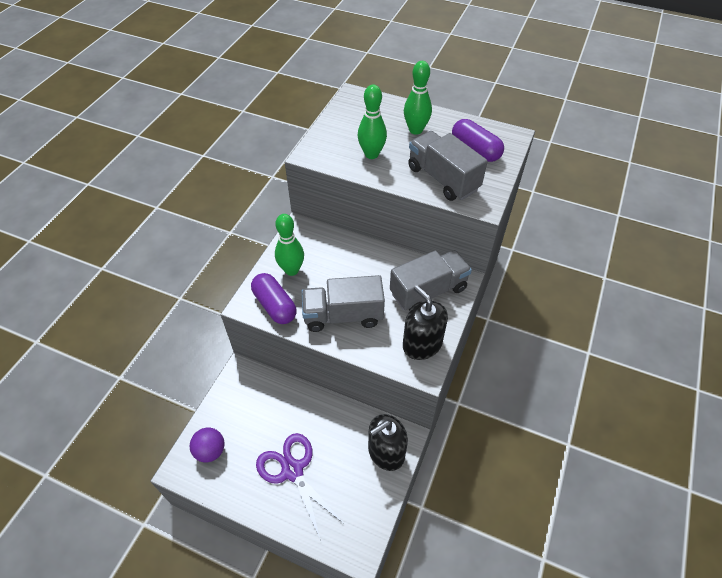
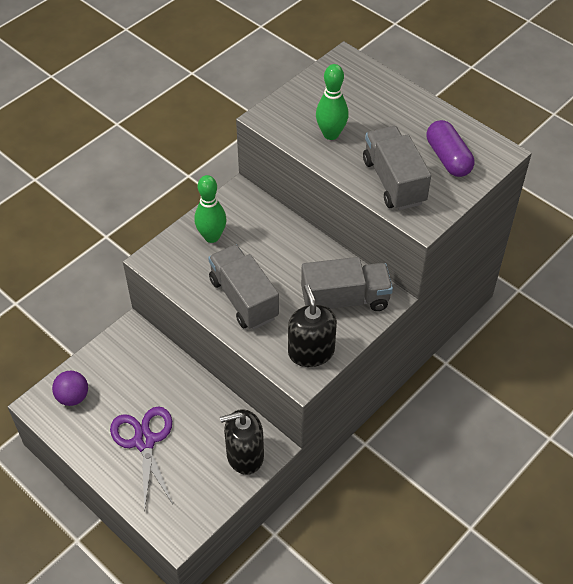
camera: 20 degrees right, 0 degrees up
(275, 305) = (179, 268): purple capsule -> none
(343, 315) = (244, 299): grey truck -> grey truck turned 45 degrees clockwise
(415, 130) = (393, 118): green bowling pin -> none

